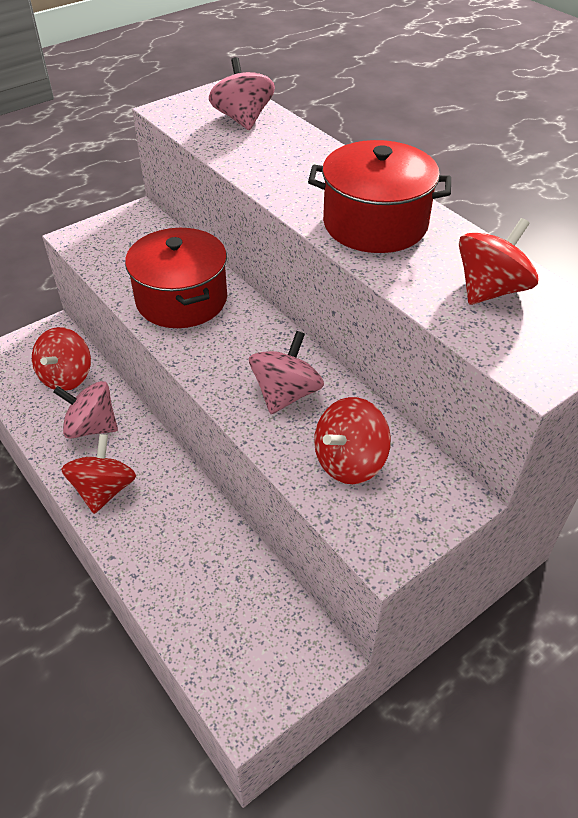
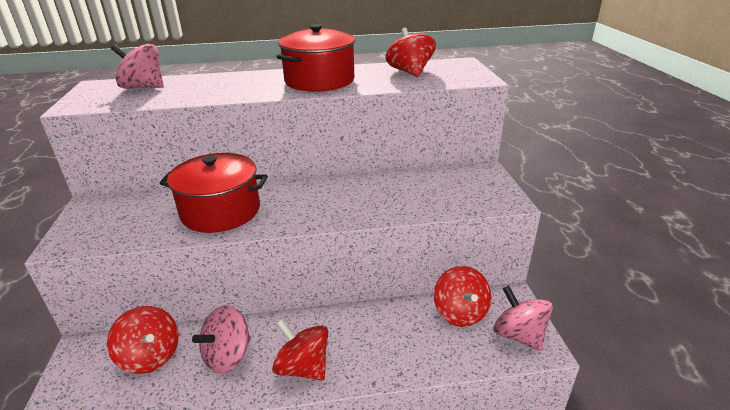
camera: 60 degrees left, 15 degrees down
(286, 394) = (361, 196): pink spinning top -> pink spinning top (518, 335)
(349, 461) = (435, 192): red spinning top -> red spinning top (460, 313)

